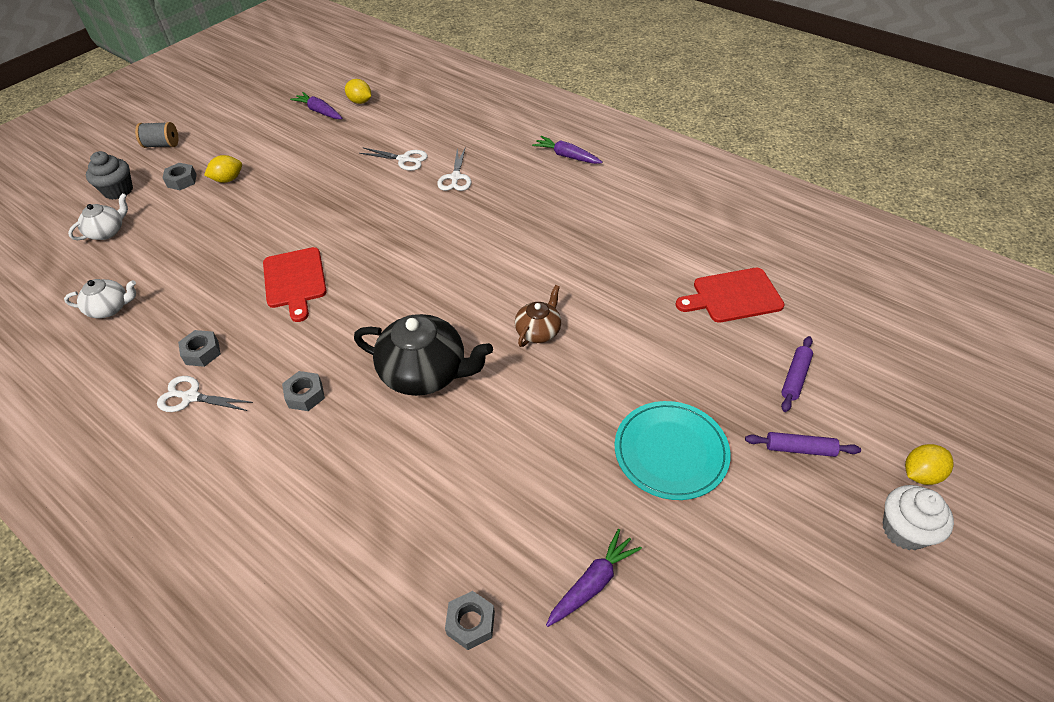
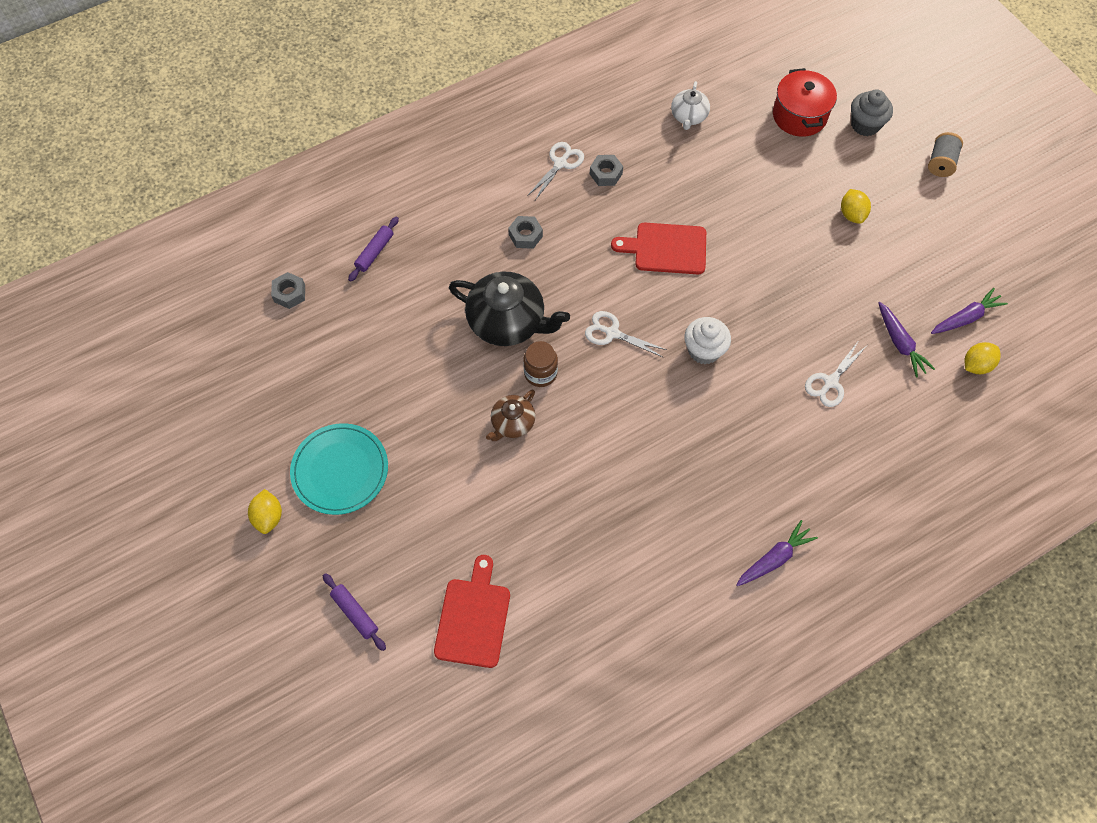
camera: 110 degrees right, 15 degrees up
(107, 232) = (799, 115): white teapot -> red pot
(182, 181) = (864, 176): grey nut -> none
(425, 373) = (507, 322): black teapot -> black teapot turned 105 degrees counterclockwise
(455, 177) = (776, 424): white scissors -> white scissors (612, 333)
(474, 328) = (540, 373): none -> brown jar
(538, 331) = (512, 423): brown teapot -> brown teapot turned 75 degrees clockwise
(592, 583) = (274, 372): purple carrot -> purple carrot (900, 343)
(800, 449) = (290, 570): purple rolling pin -> purple rolling pin (374, 252)
(904, 530) = (188, 602): white cupcake -> white cupcake (704, 350)
(920, 474) = (218, 651): yellow lemon -> yellow lemon (268, 517)

